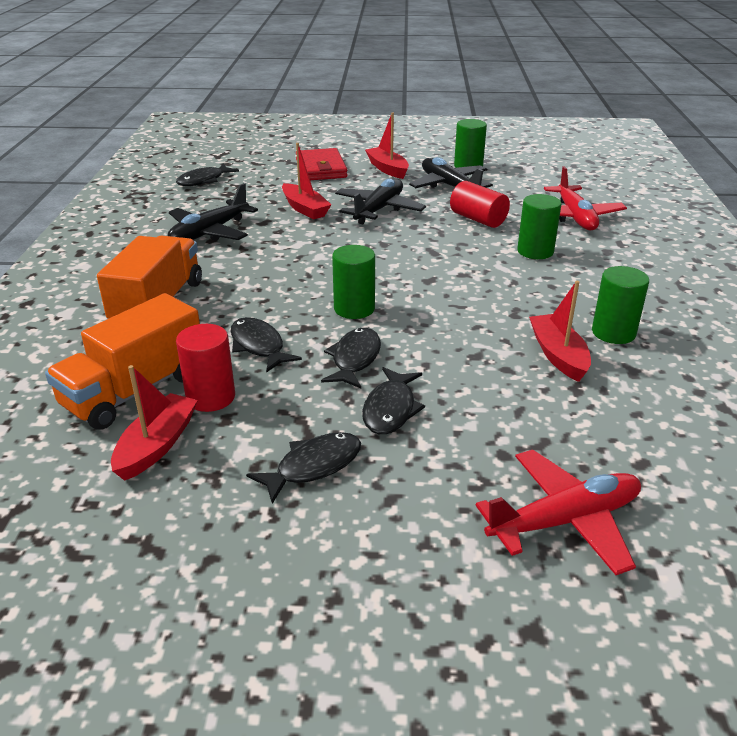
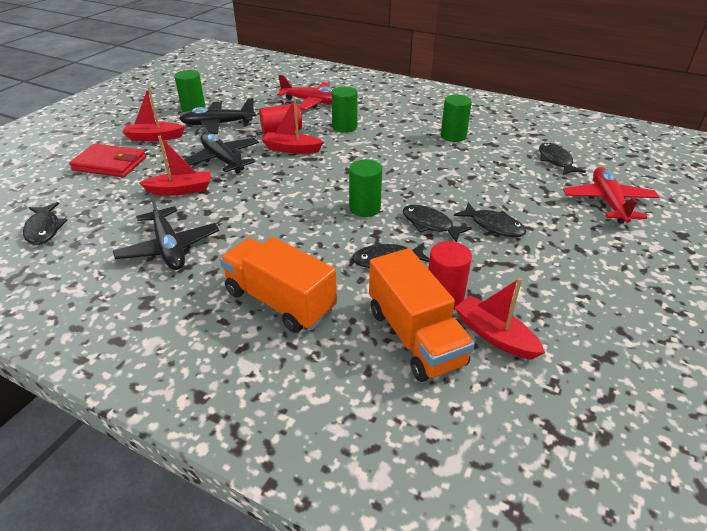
camera: 65 degrees left, 5 degrees up
(313, 466) = (542, 269): black fish -> black fish (555, 160)
(558, 355) = (466, 158): red boat -> red boat (292, 149)

